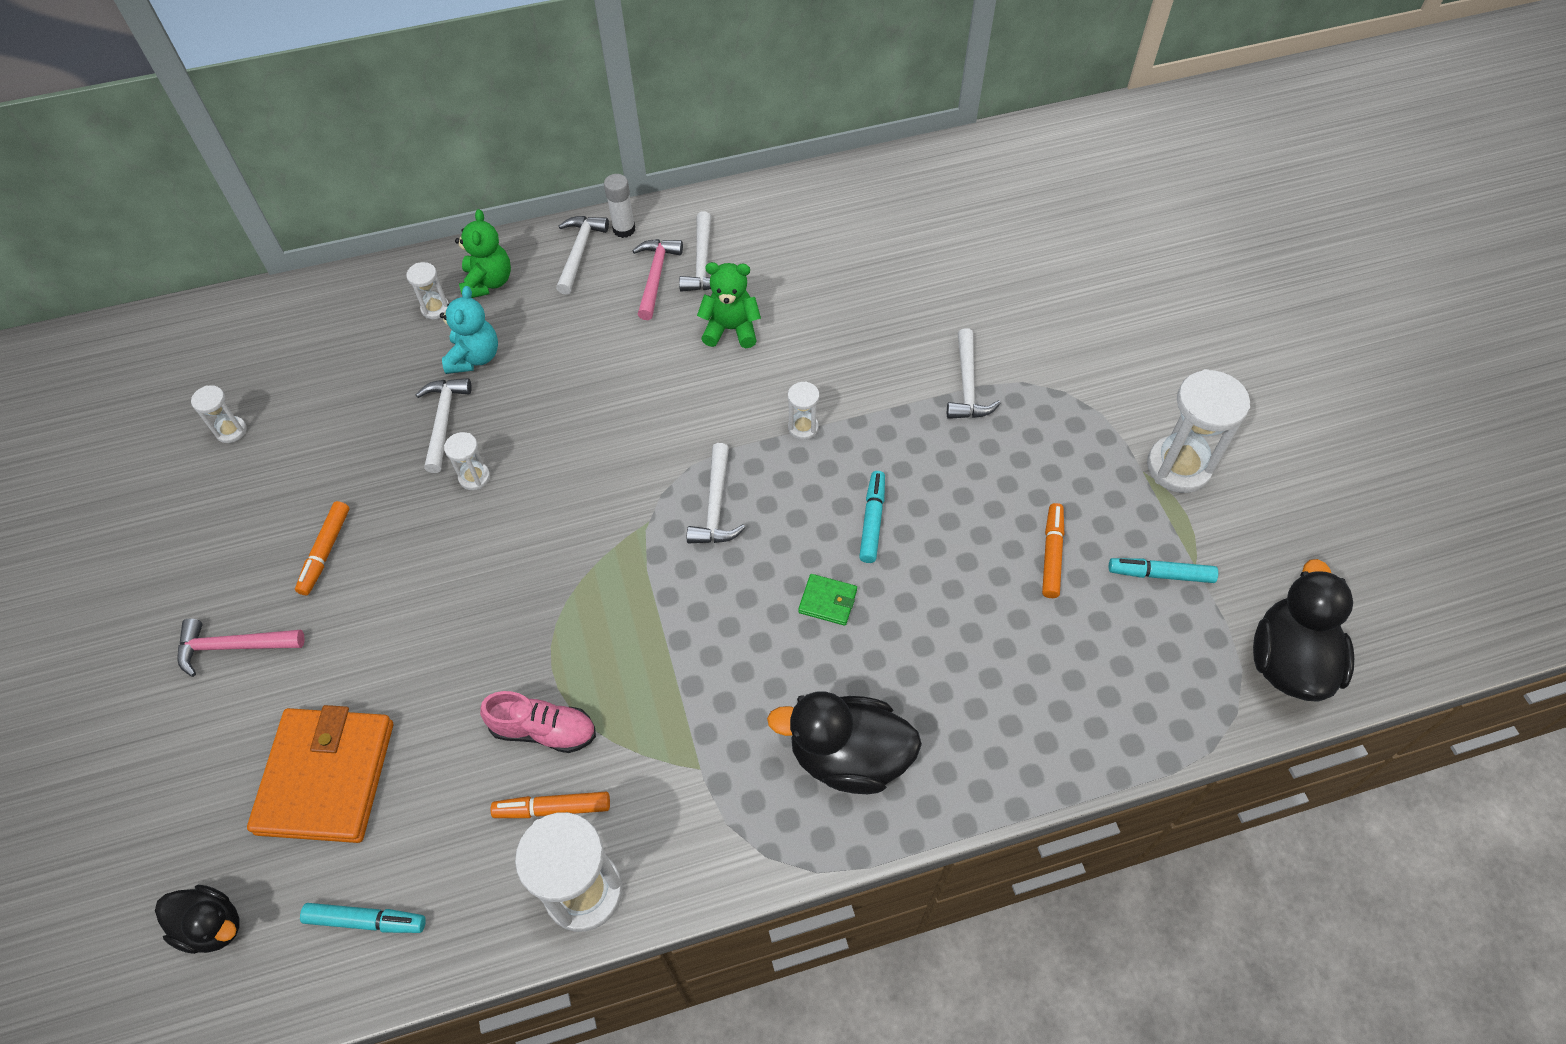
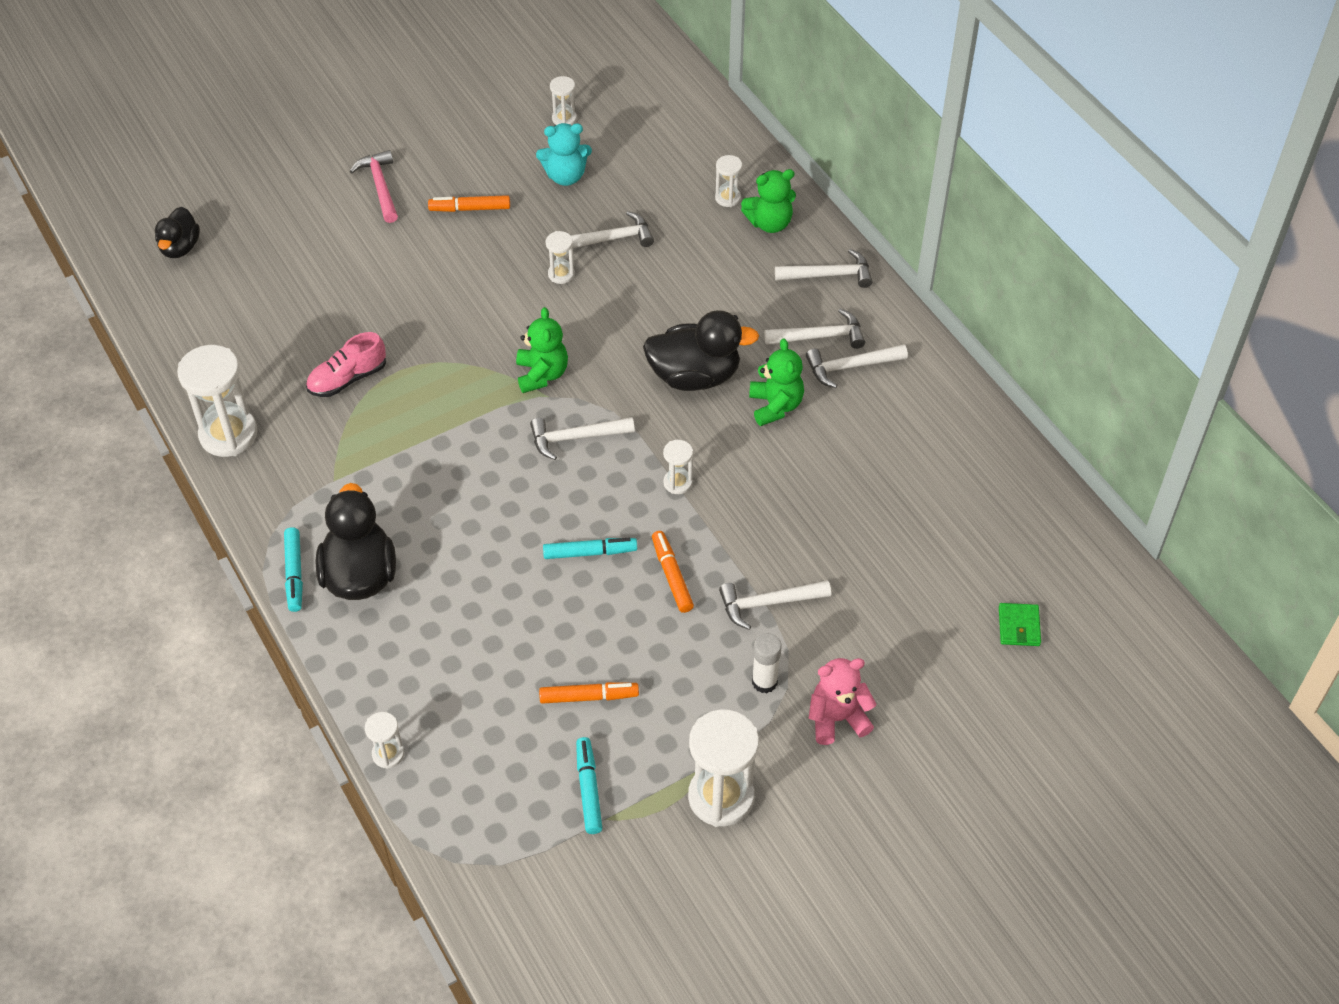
camera: 75 degrees right, 5 degrees down
(326, 777) = (290, 269): orange wallet -> none
(366, 920) = (193, 323): turquoise marker -> turquoise marker (294, 573)
(474, 357) = (683, 238): turquoise teddy bear -> turquoise teddy bear (565, 176)
(544, 730) = (347, 379): pink shoe -> pink shoe turned 60 degrees clockwise
(553, 808) = (287, 401): orange marker -> orange marker (672, 576)
(615, 522) = (542, 374): none -> green teddy bear
(624, 229) = (870, 299): white glue stick -> white glue stick (764, 682)
(656, 277) = (820, 336): pink hammer -> white hammer
(827, 601) = (499, 535): green wallet -> green wallet (1019, 626)
(1098, 760) = (388, 754): none -> white hourglass
(1103, 362) = (837, 718): none -> pink teddy bear
(1288, 661) = (517, 904): black duck -> black duck (695, 376)

